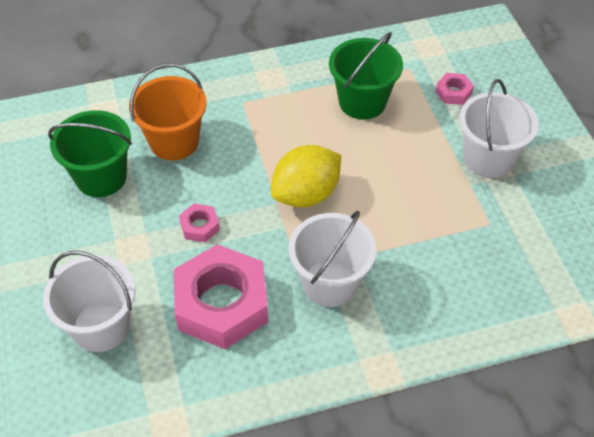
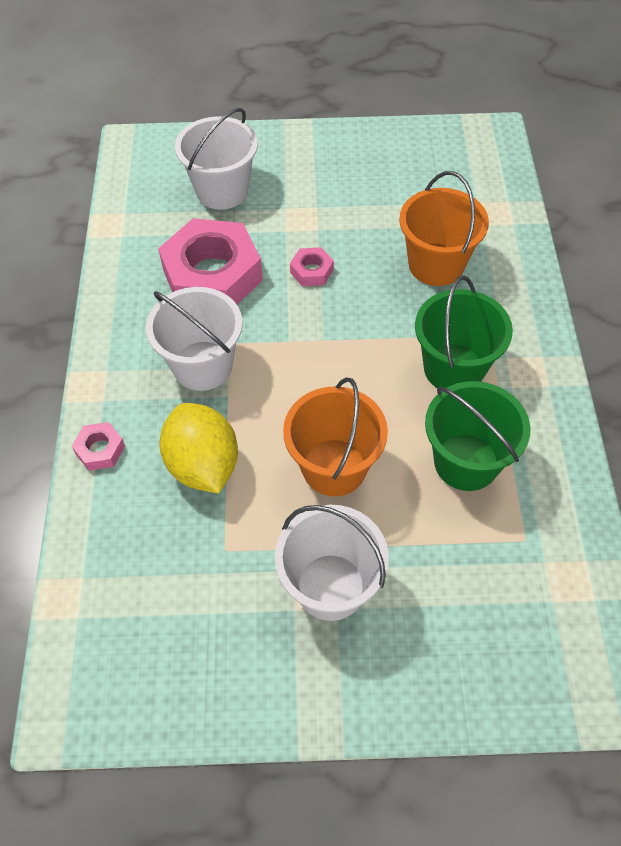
camera: 105 degrees right, 5 degrees up
(101, 177) = (399, 203): green bucket -> green bucket (453, 368)
(306, 194) = (327, 369): yellow lemon -> yellow lemon (203, 465)
(395, 173) = (334, 467): none -> orange bucket
(453, 92) = (465, 584): pink nut -> pink nut (100, 450)

